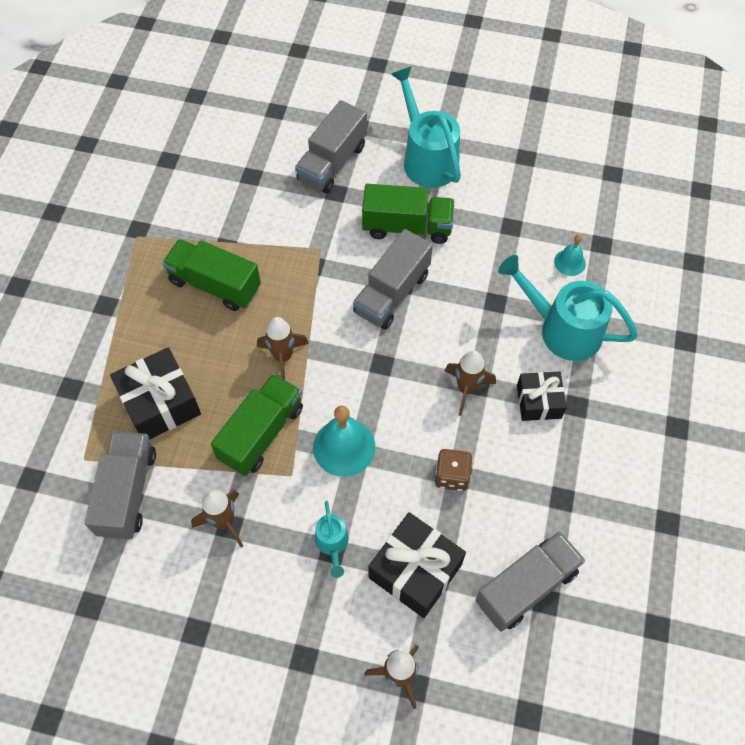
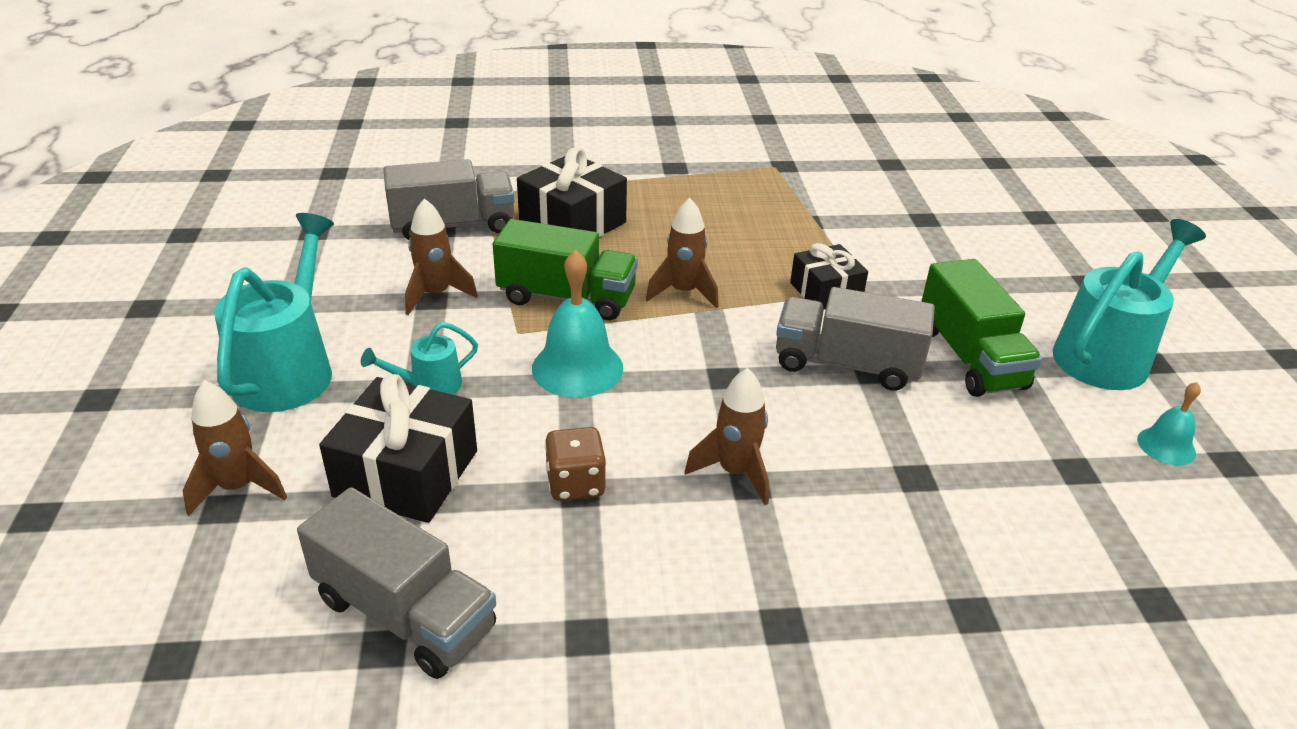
camera: 70 degrees right, 25 degrees down
(215, 285) = (751, 225): green truck -> none
(332, 163) = (1008, 273): grey truck -> none
(539, 401) = (762, 567): black gift -> black gift (826, 292)
(561, 329) = (927, 574): turquoise watering can -> turquoise watering can (289, 368)
(569, 262) = (1075, 561): turquoise bell -> turquoise bell (1166, 446)

